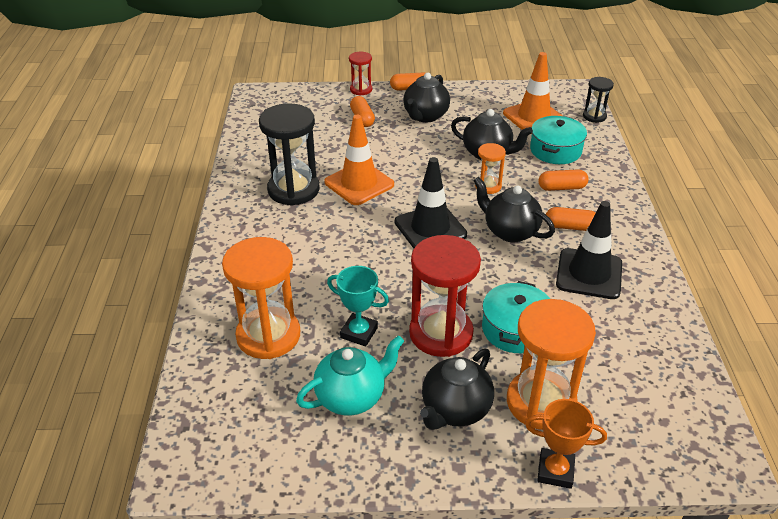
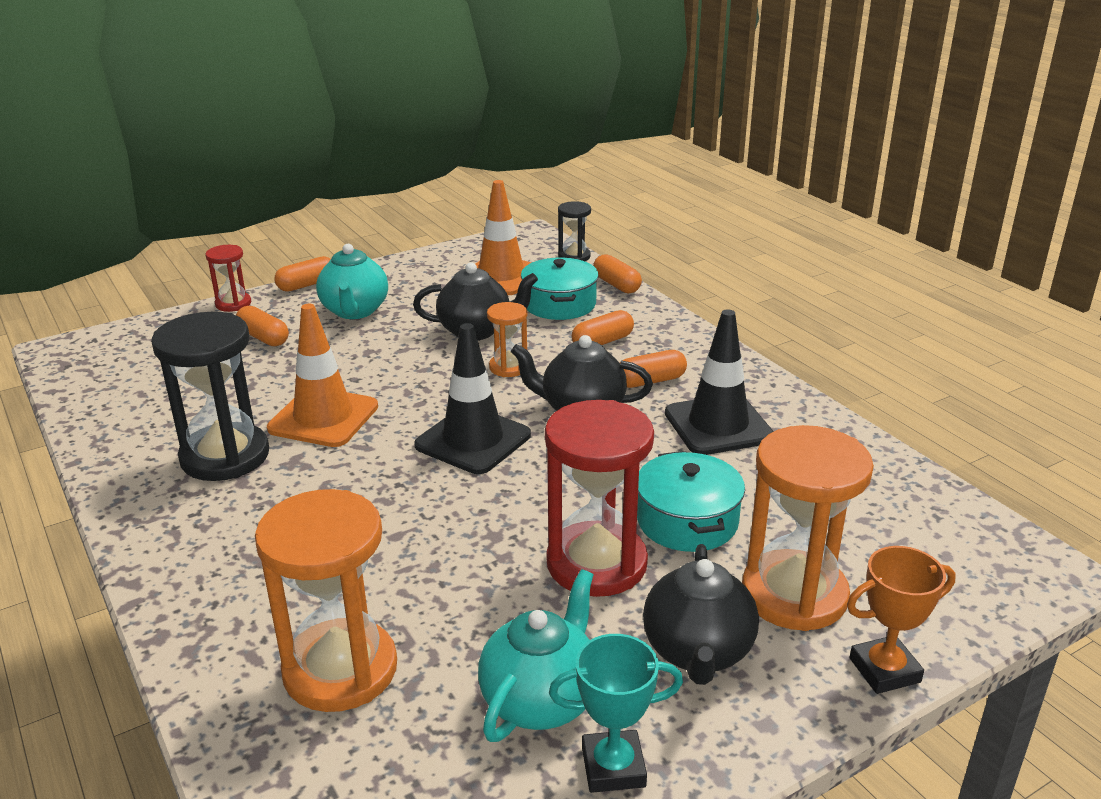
camera: 30 degrees left, 10 degrees down
(359, 332) = (480, 608): turquoise trophy -> turquoise trophy (613, 767)
(425, 116) = (355, 311): black teapot -> turquoise teapot
(606, 147) = (616, 285): none -> orange capsule

